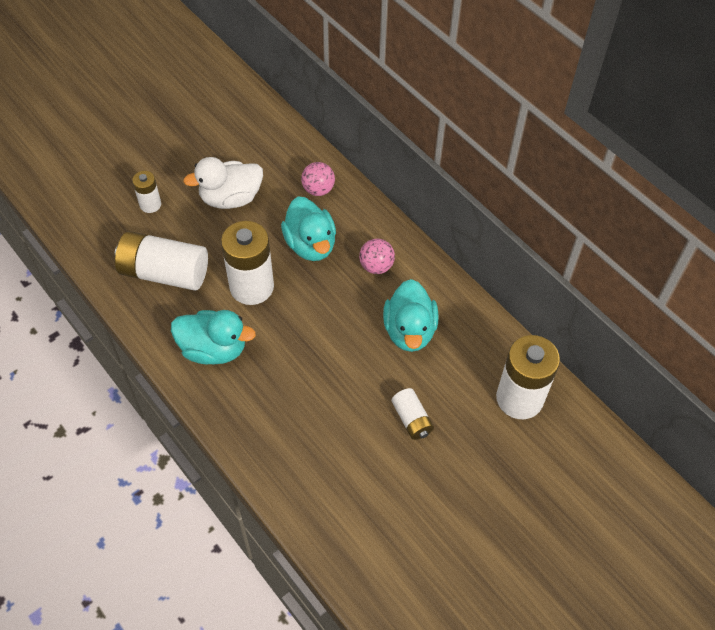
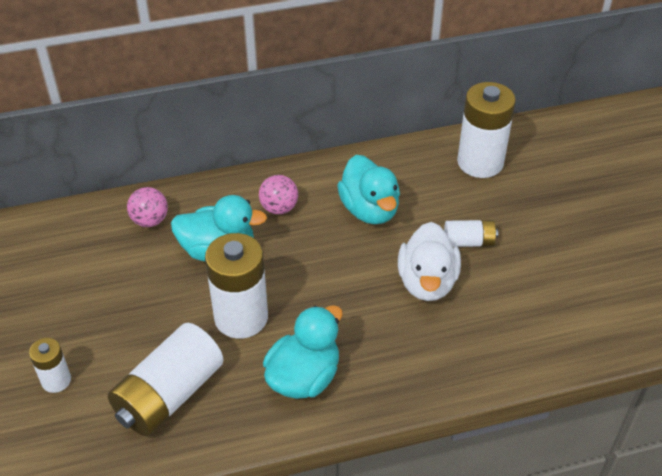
camera: 65 degrees left, 10 degrees down
(231, 198) = (105, 299): white duck -> white duck (427, 282)
(409, 331) = (369, 210): turquoise duck -> turquoise duck turned 45 degrees clockwise

